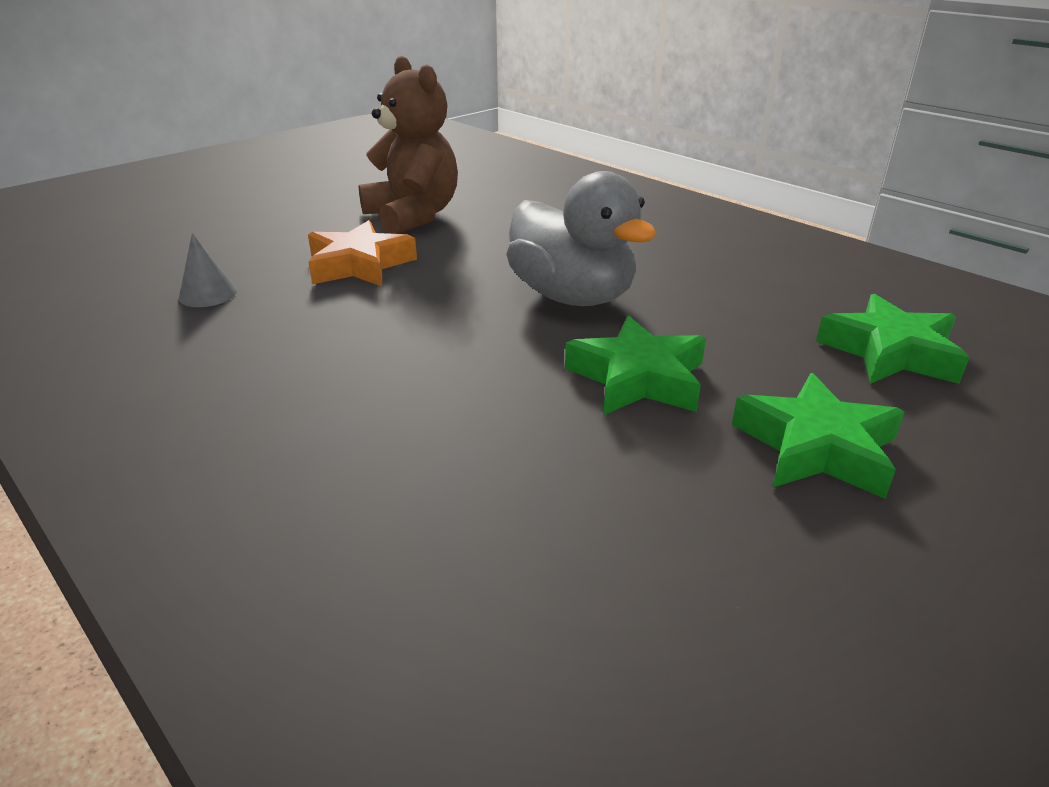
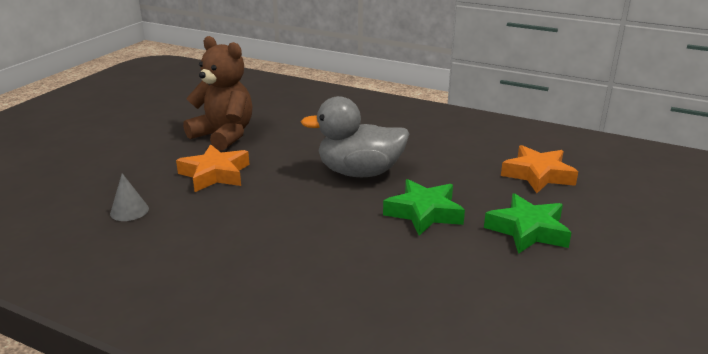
camera: 20 degrees left, 5 degrees down
(572, 296) = (359, 172): grey duck -> grey duck turned 150 degrees clockwise
(890, 352) = (538, 175): green star -> orange star

